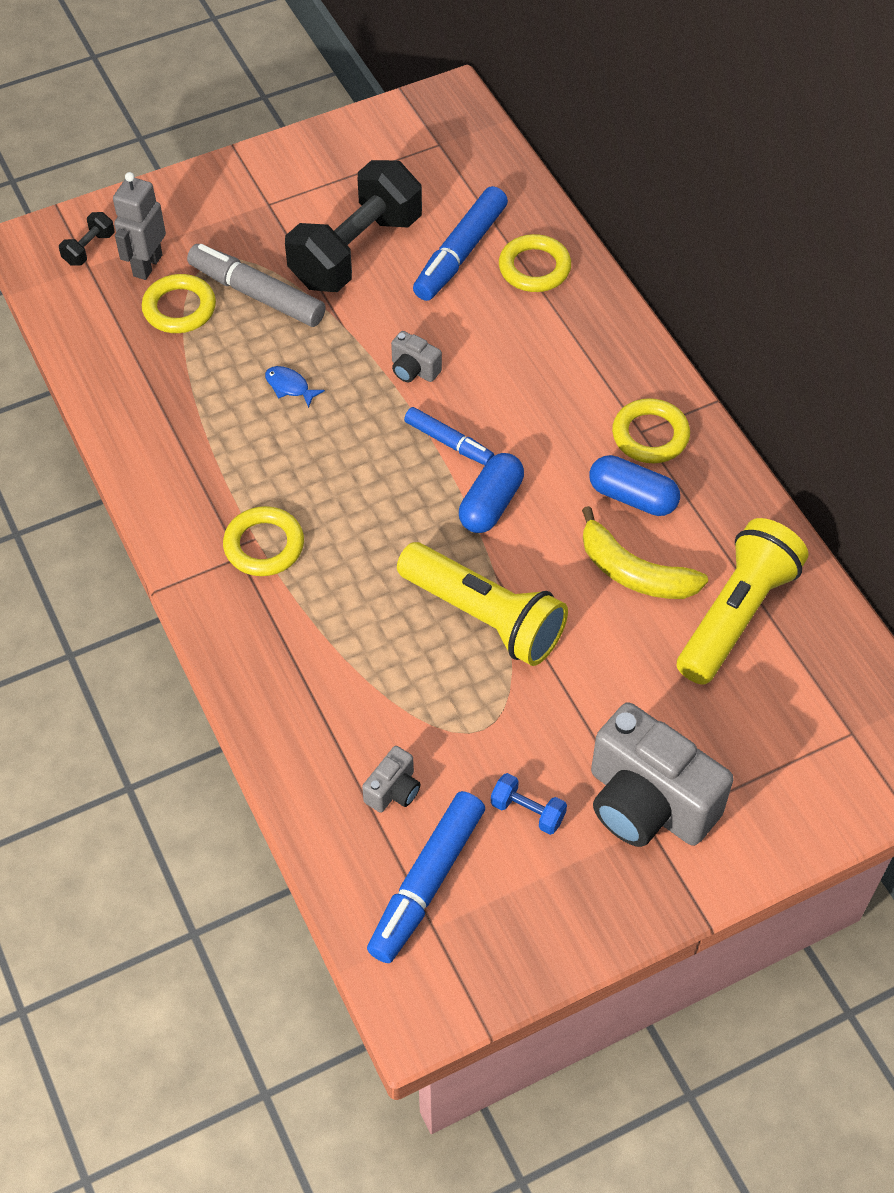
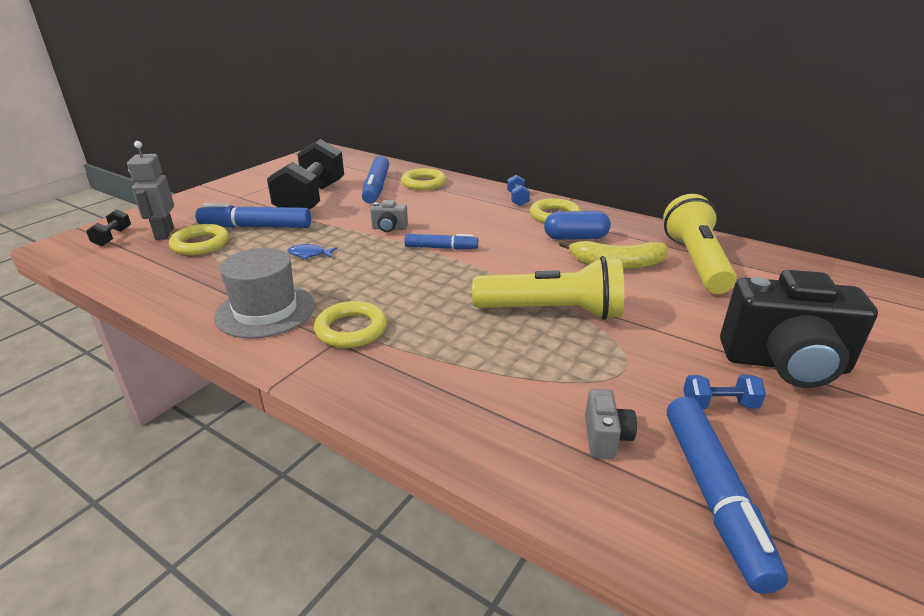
camera: 30 degrees left, 25 degrees down
(197, 474) = (265, 310): none -> grey hat
(256, 294) = (256, 227): grey marker -> blue marker
(491, 504) = (496, 263): blue capsule -> none
(634, 370) = (517, 199): none -> blue dumbbell
(648, 803) = (785, 364): grey camera -> black camera

